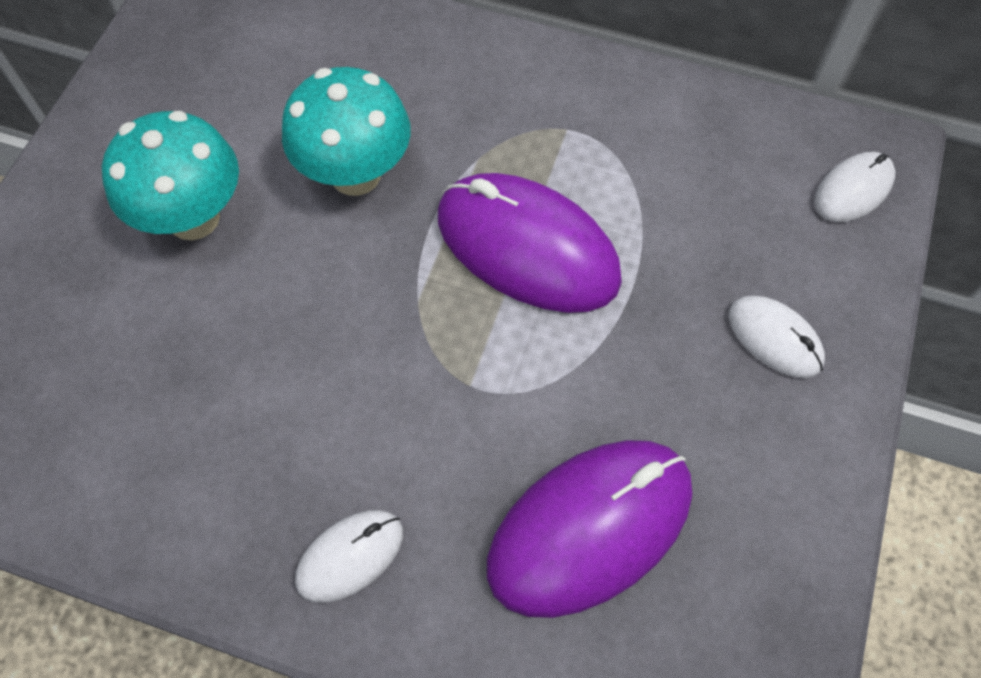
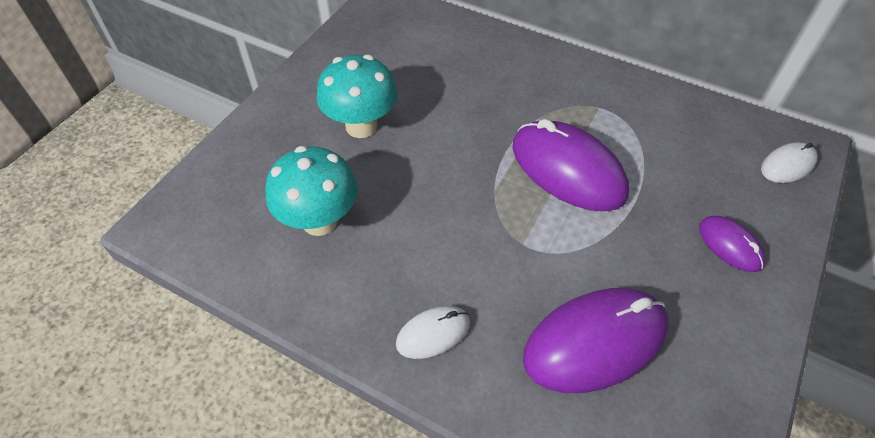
camera: 10 degrees right, 10 degrees down
(355, 174) = (463, 115): turquoise mushroom -> turquoise mushroom (319, 221)
(774, 338) = (730, 245): white mouse -> purple mouse

